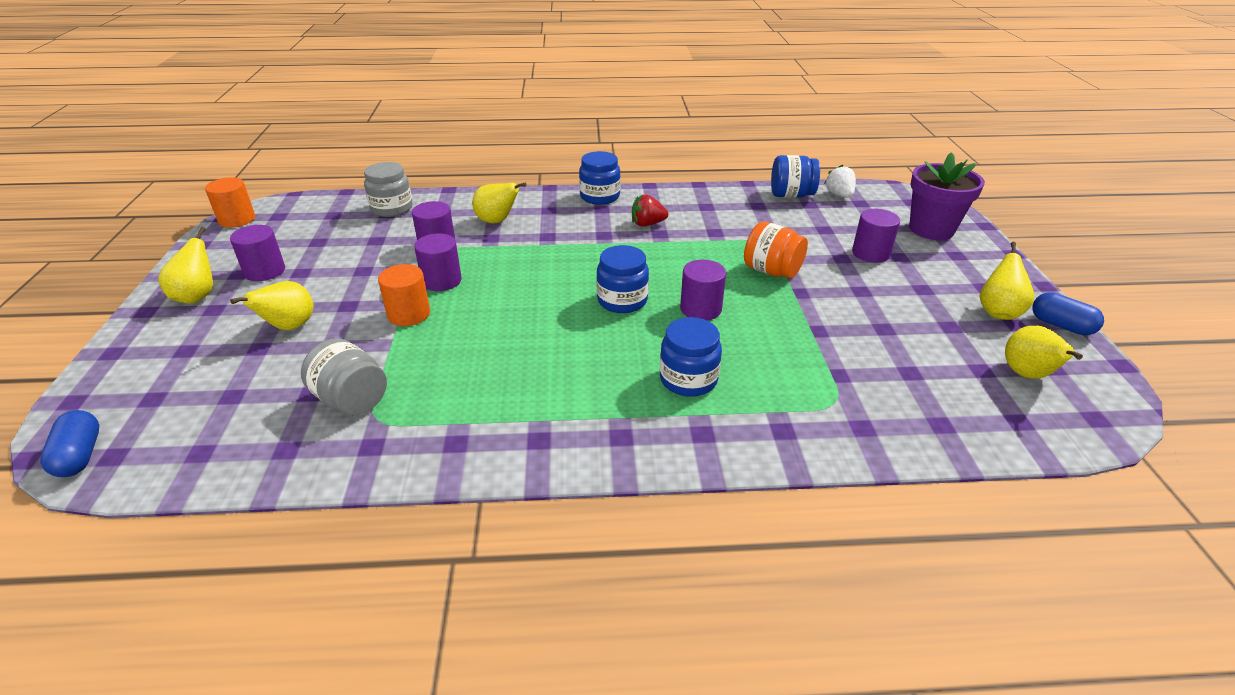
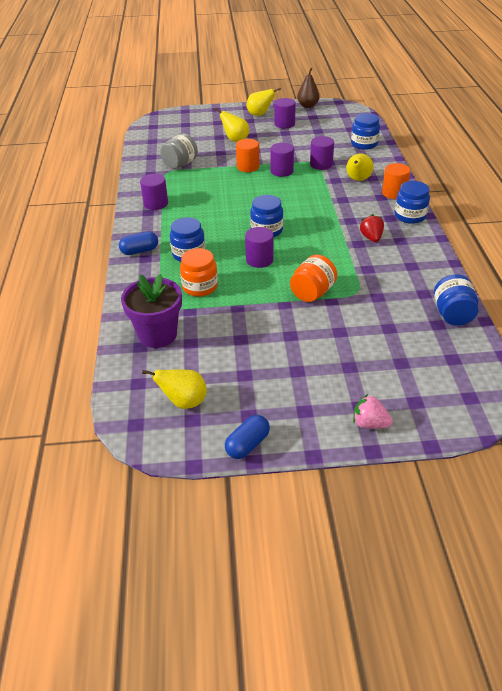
camera: 90 degrees right, 5 degrees up
(80, 456) = (154, 121): blue capsule -> blue capsule (139, 251)
(210, 245) = (308, 106): none -> brown pear
(237, 219) = (337, 105): orange cylinder -> orange cylinder (394, 193)
(392, 208) = (364, 144): grey jar -> blue jar
(777, 365) = (200, 287): none -> orange jar
(839, 195) = (465, 346): white strawberry -> none
(870, 253) = (351, 349): purple cylinder -> purple cylinder (156, 203)
(931, 229) = (408, 399): purple flower pot -> purple flower pot (157, 335)
(978, 252) = (369, 423): none -> pink strawberry
(998, 312) = (266, 409): yellow pear -> none

